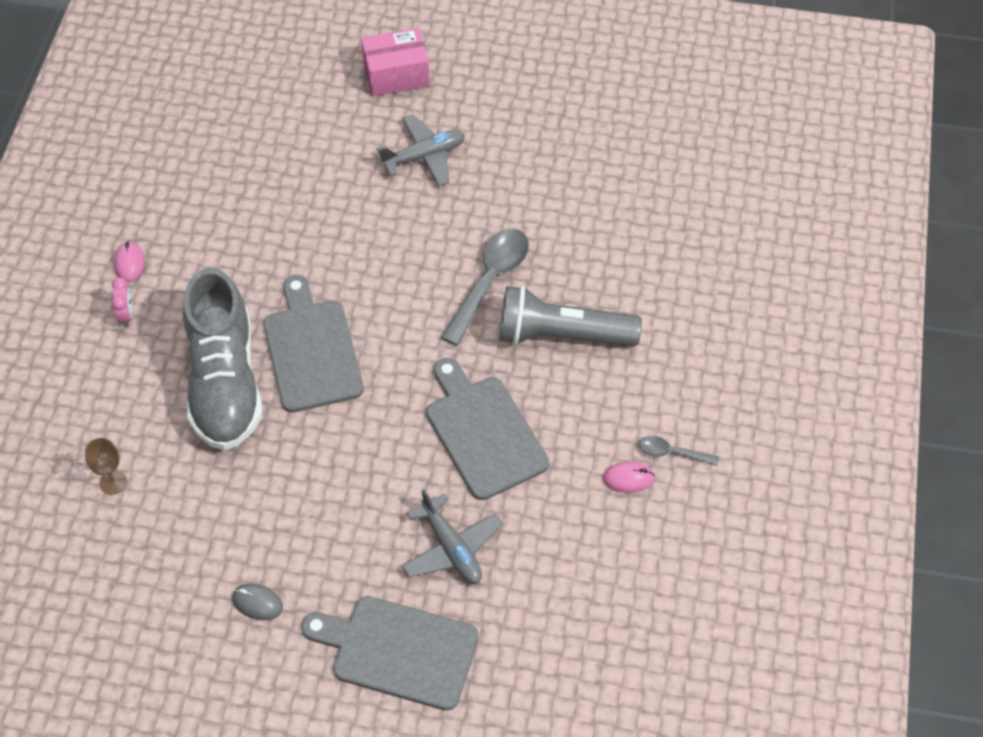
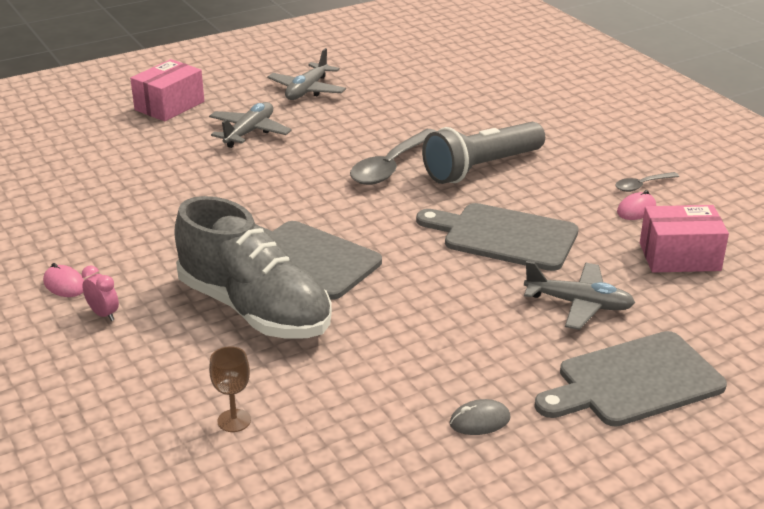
camera: 40 degrees left, 25 degrees down
(490, 281) = (391, 166): grey spoon -> grey spoon turned 135 degrees counterclockwise
(531, 123) = (307, 90): none -> grey plane
(593, 557) = (679, 257): none -> pink box

